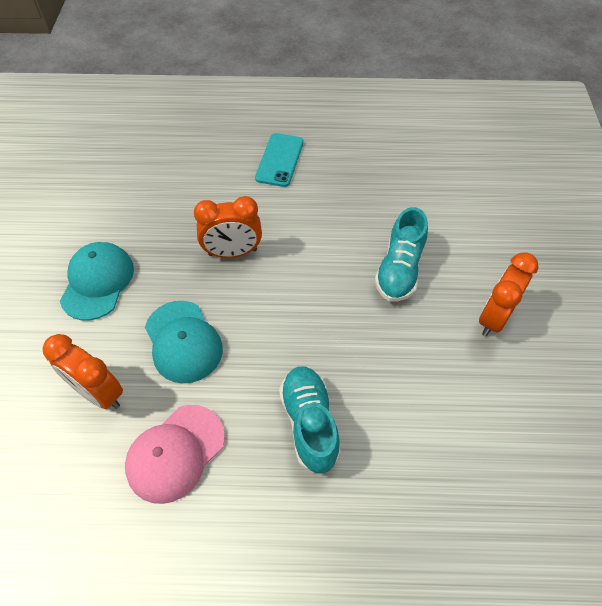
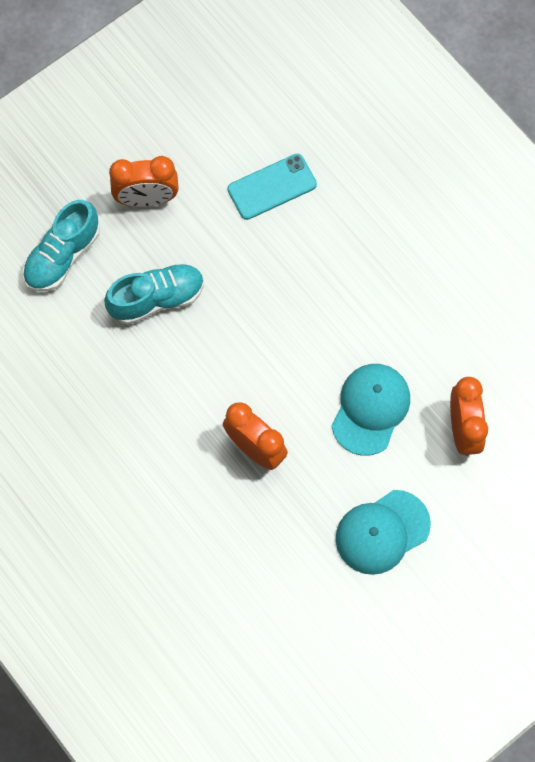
camera: 130 degrees left, 15 degrees up
(175, 453) = (452, 335): pink cap -> none
(279, 160) = (107, 504): turquoise phone -> turquoise phone (272, 187)
(309, 423) = (352, 265): turquoise shoe -> turquoise shoe (62, 256)

